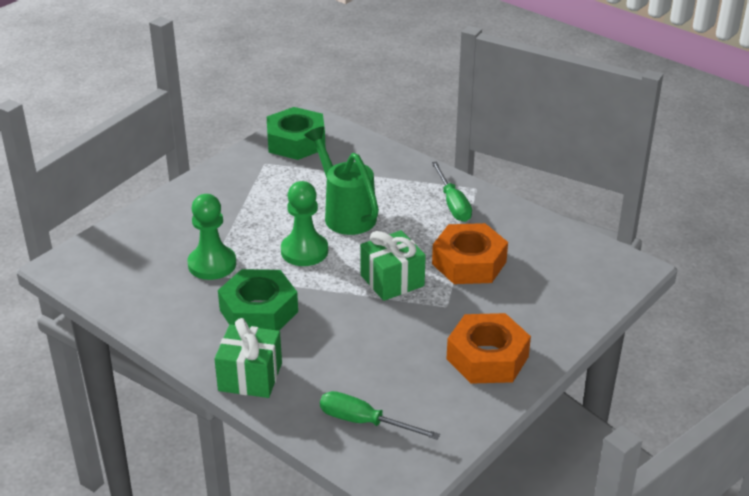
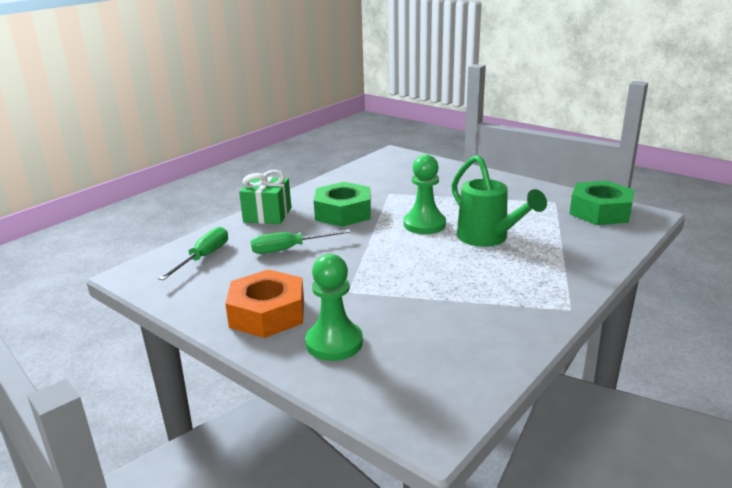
camera: 90 degrees right, 10 degrees down
(212, 264) = (400, 193): green pawn -> green pawn (334, 343)
(345, 213) = (488, 239): green watering can -> green watering can turned 90 degrees clockwise
(392, 281) = (386, 264): green gift -> none
(452, 204) = (529, 294): green screwdriver -> green screwdriver (289, 249)
(469, 263) = (420, 304): orange nut -> none

